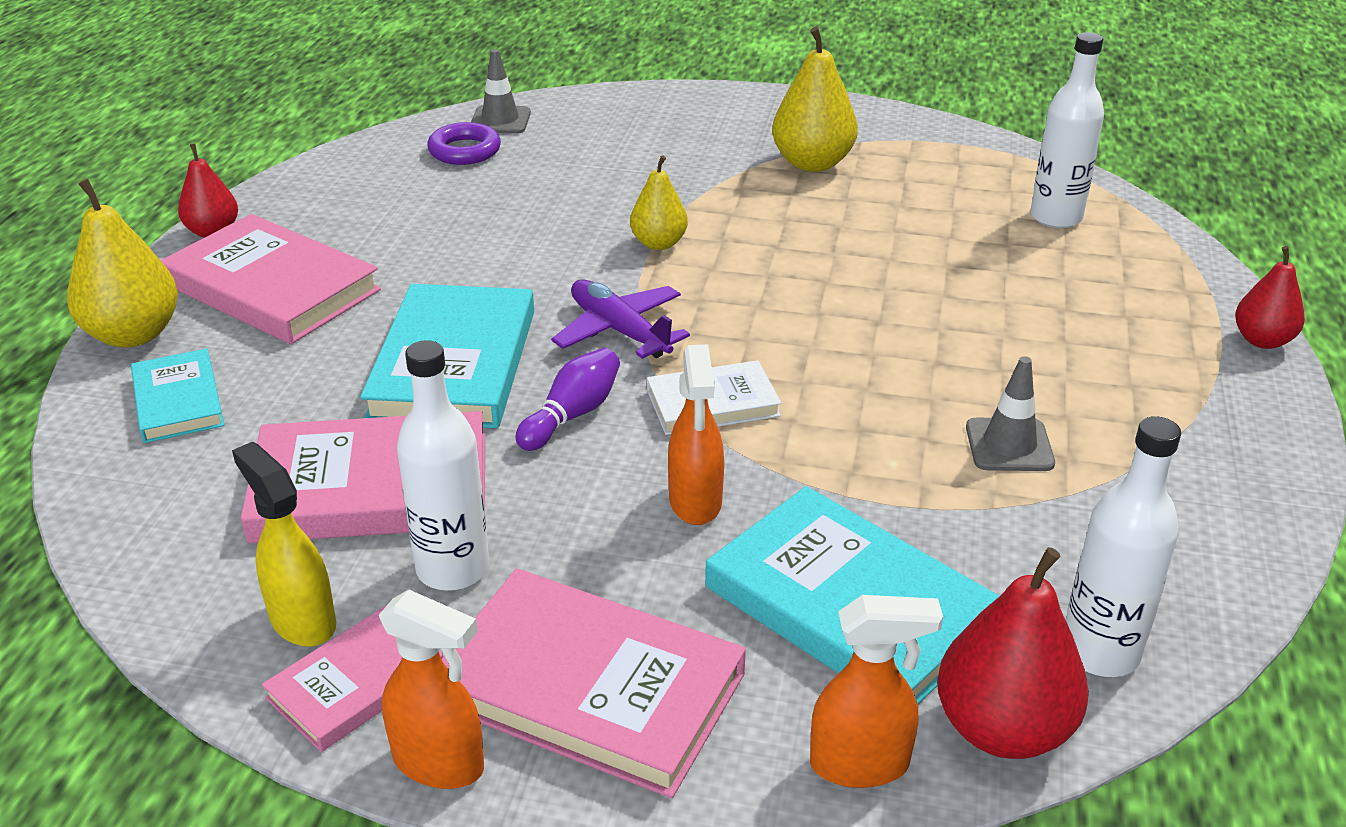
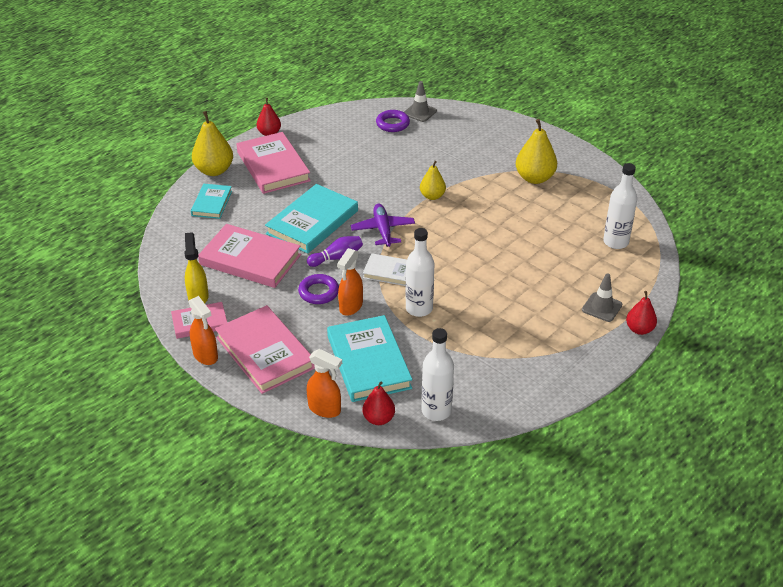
camera: 30 degrees right, 5 degrees up
(453, 569) = (254, 298): white bottle -> white bottle (419, 309)
(596, 499) = (318, 292): none -> purple ring
(1002, 729) = (378, 419): red pear -> red pear, size x0.62
(1009, 445) = (484, 330): grey traffic cone -> grey traffic cone (602, 307)

